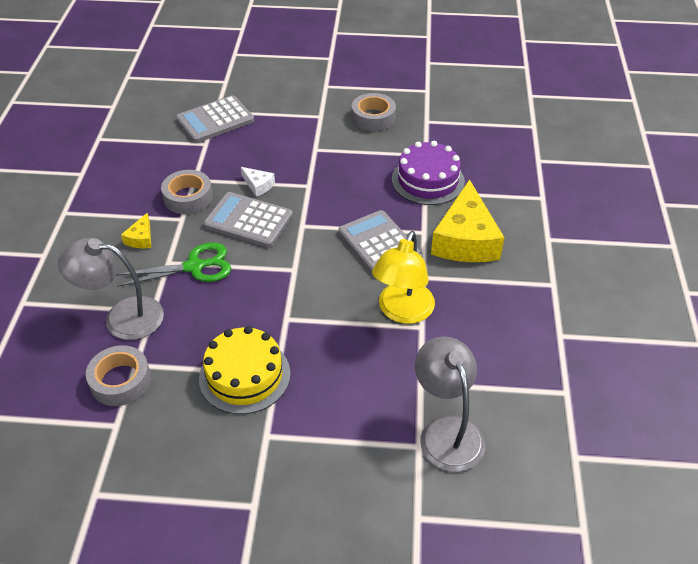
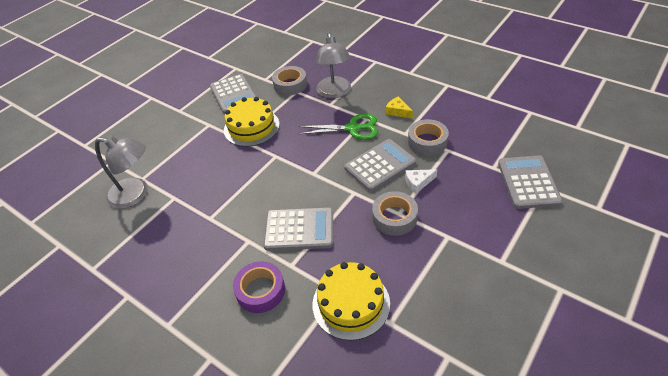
camera: 125 degrees right, 0 degrees up
(122, 317) = (334, 92): grey lamp -> grey lamp turned 135 degrees clockwise
(177, 446) = (234, 94): none -> grey calculator
(194, 267) = (353, 128): green scissors -> green scissors turned 105 degrees counterclockwise
(373, 117) = (478, 307): grey tape -> grey tape (394, 217)
(402, 312) = (230, 214): yellow lamp -> none
(428, 180) = (351, 303): purple cake -> yellow cake
(465, 239) = (260, 290): yellow cheese -> purple tape

